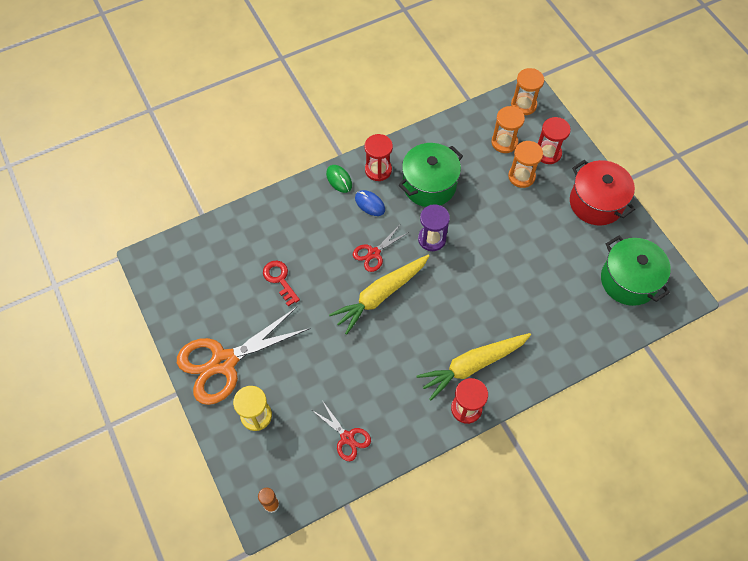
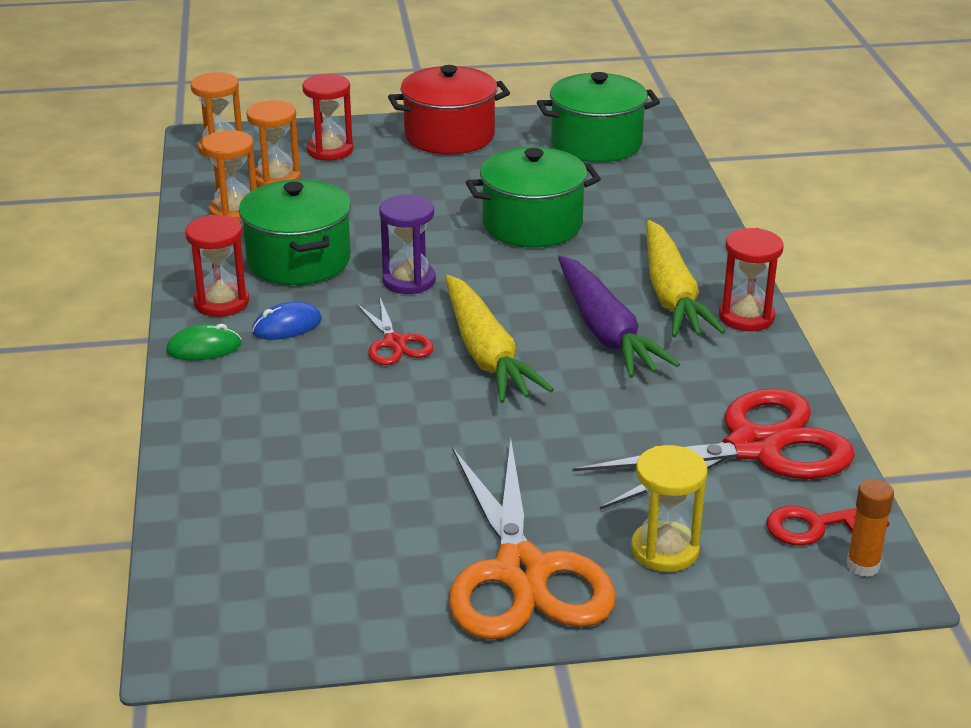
camera: 70 degrees left, 30 degrees down
(280, 279) = (374, 461): red key -> red key (815, 526)
(347, 437) = (754, 447): red scissors -> red scissors, size x2.05
(423, 343) = (605, 331): none -> purple carrot
(515, 276) = (532, 225): none -> green pot
(521, 176) = (354, 179): orange hourglass -> orange hourglass (234, 211)

